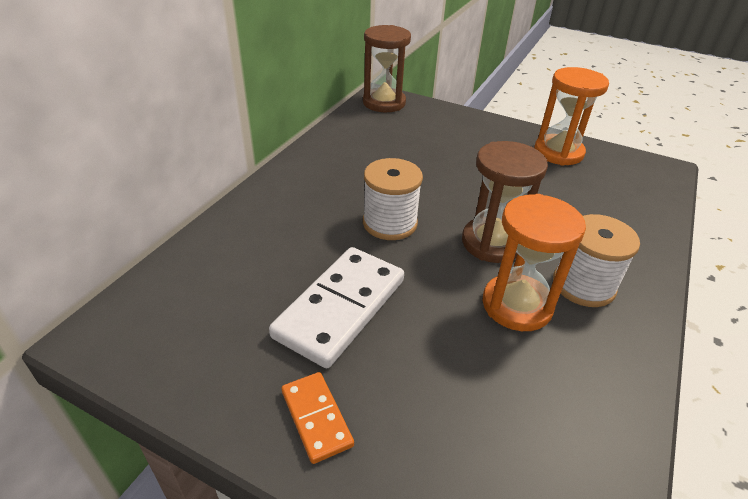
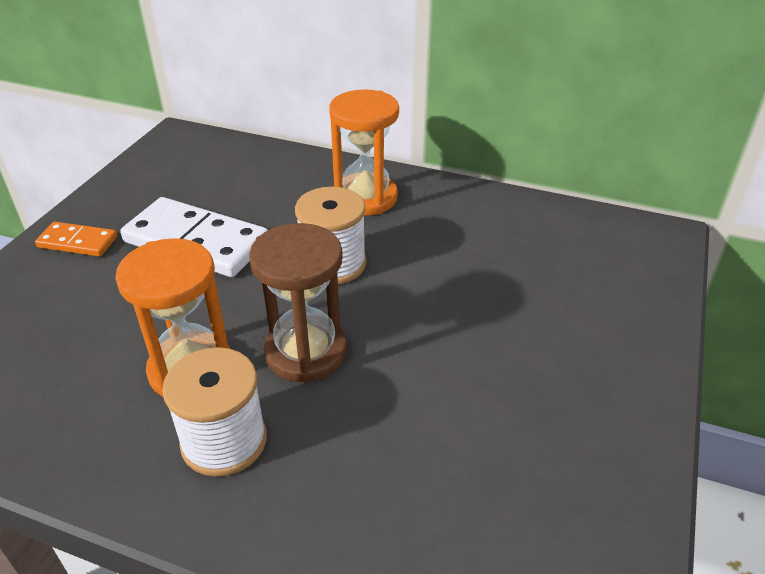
camera: 85 degrees right, 0 degrees up
(316, 418) = (77, 242): orange domino -> orange domino turned 45 degrees clockwise
(384, 103) = (640, 240): brown hourglass -> none
(558, 152) = (587, 456): orange hourglass -> orange hourglass (365, 198)

